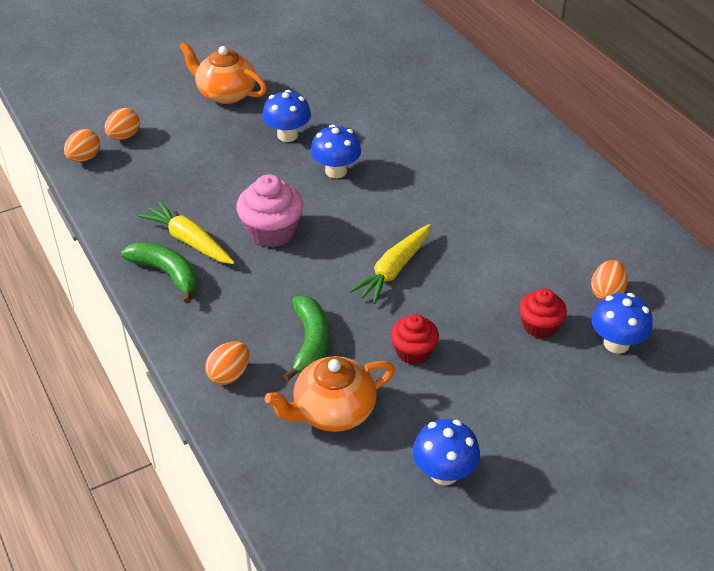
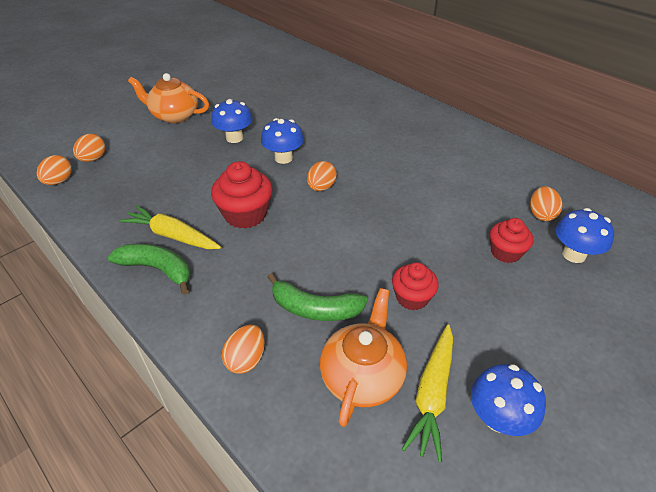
camera: 15 degrees left, 0 degrees up
(272, 231) = (245, 214): pink cupcake -> red cupcake
(310, 343) = (315, 309): green banana -> green banana turned 120 degrees clockwise
(332, 411) = (362, 376): orange teapot -> orange teapot turned 150 degrees clockwise
(366, 215) = (321, 187): none -> orange egg
(393, 270) = (363, 228): yellow carrot -> yellow carrot (432, 395)

